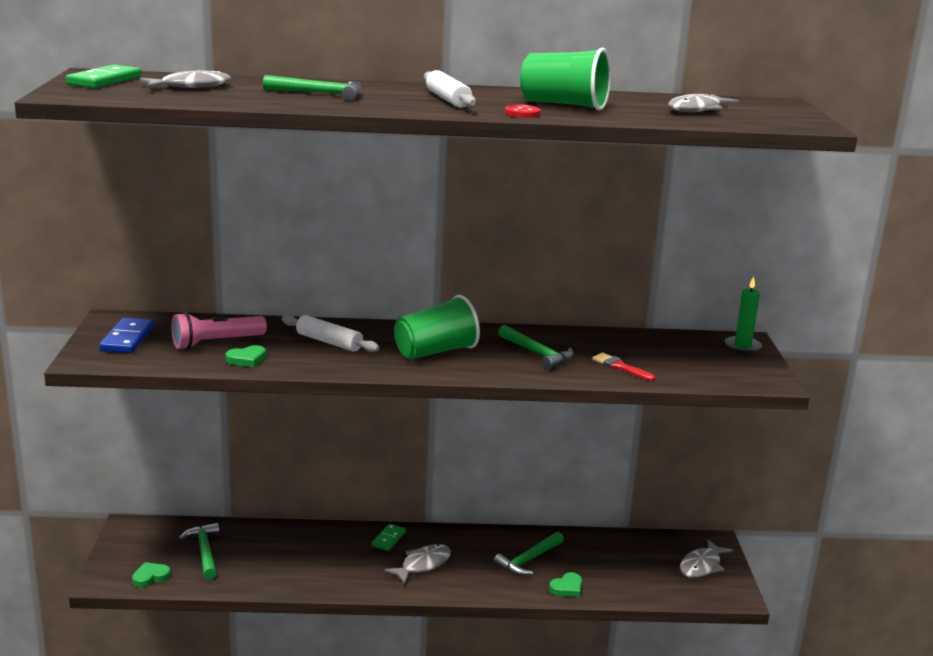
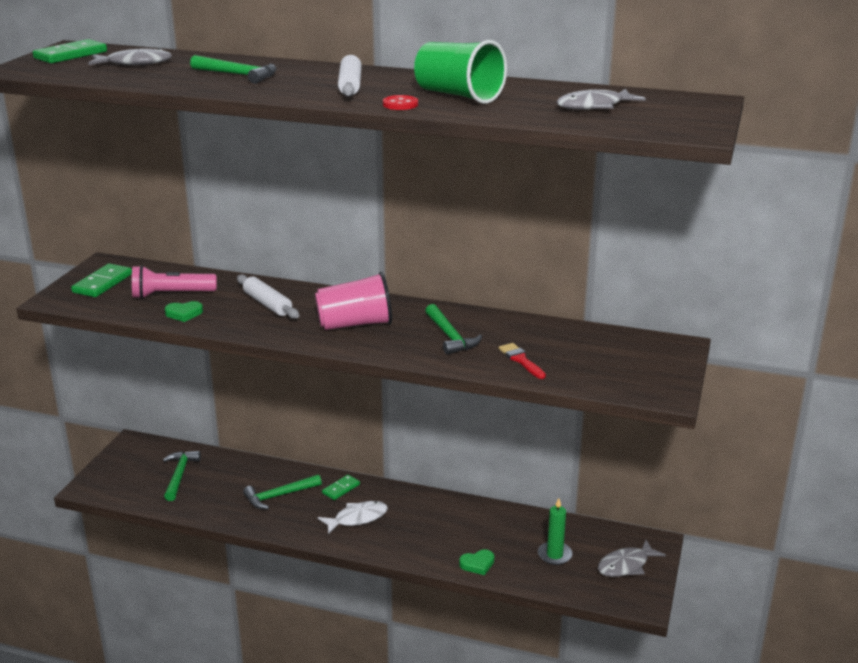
camera: 20 degrees right, 5 degrees up
(127, 339) = (102, 283): blue domino -> green domino
(150, 577) = (124, 491): green heart -> none
(423, 565) = (357, 518): grey fish -> white fish
(435, 352) = (355, 324): green cup -> pink cup
(528, 560) = (457, 530): green hammer -> green hammer (279, 496)
(742, 346) = (669, 352): green candle -> green candle (554, 555)

